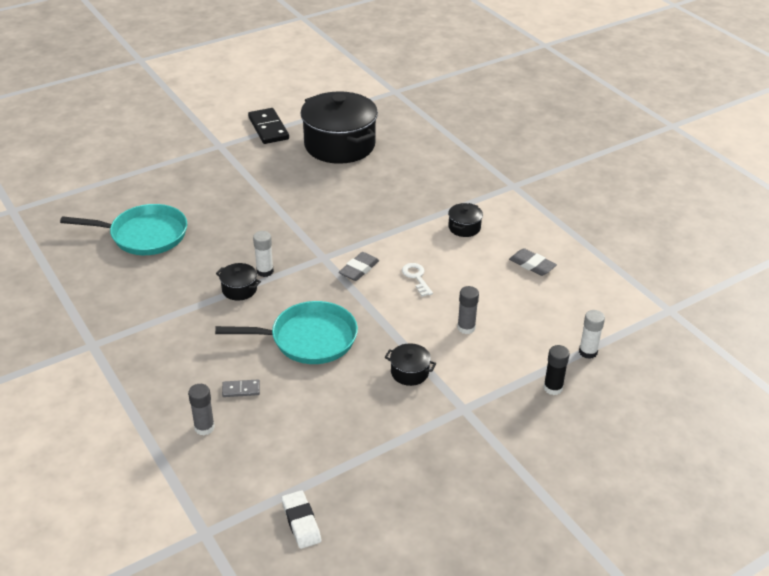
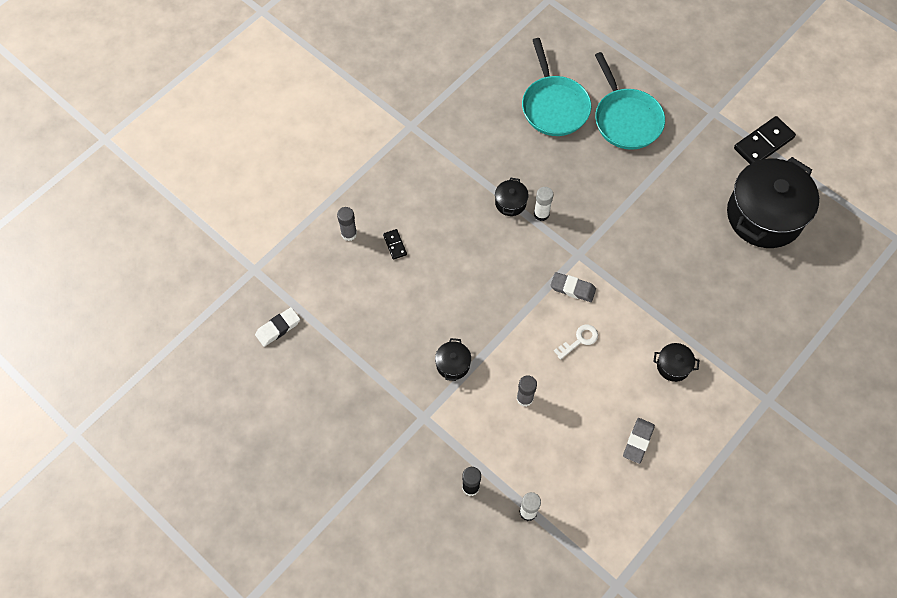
camera: 75 degrees right, 25 degrees up
(241, 390) = (394, 245): grey domino -> black domino
(308, 339) = (467, 275): turquoise pan -> turquoise pan (626, 119)

